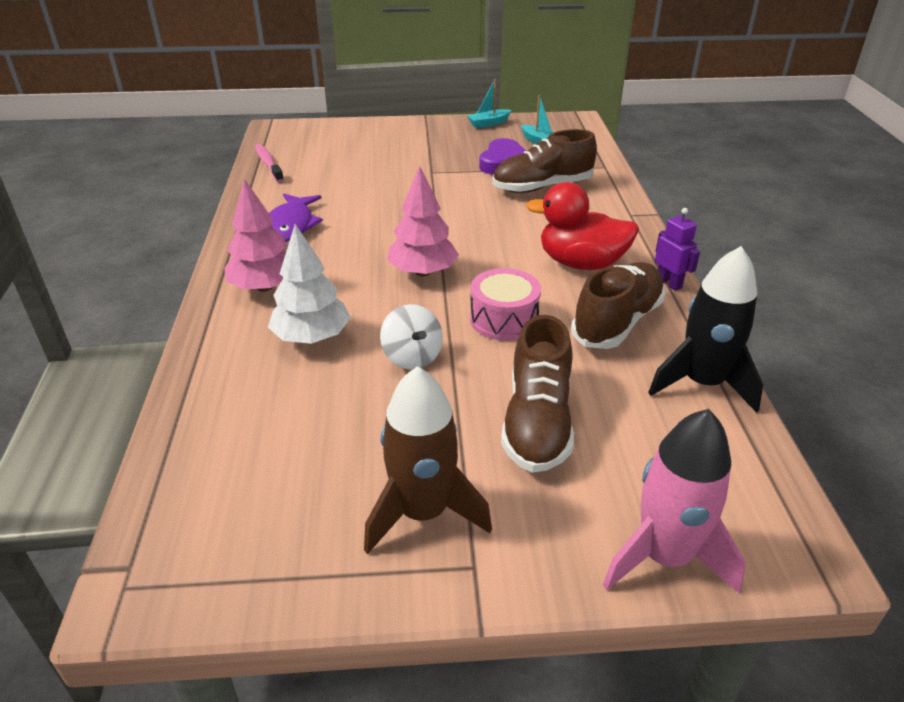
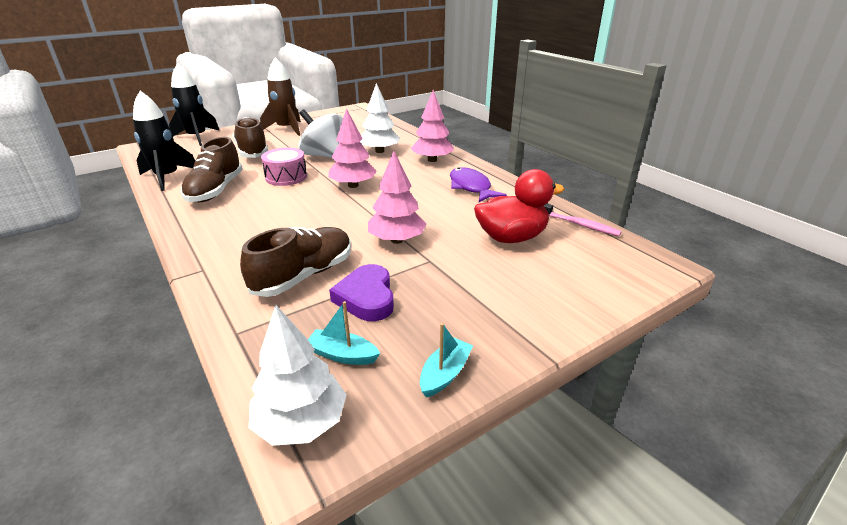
camera: 150 degrees right, 5 degrees down
(412, 357) = (324, 156): white spinning top -> white spinning top, size x1.63
(440, 193) = (397, 240): none -> pink tree
(575, 127) = (301, 422): none -> white tree
(581, 263) = (245, 216): red duck -> red duck (511, 237)
(664, 556) = (197, 137): pink rocket -> black rocket
(669, 283) = (175, 219): purple robot -> none

